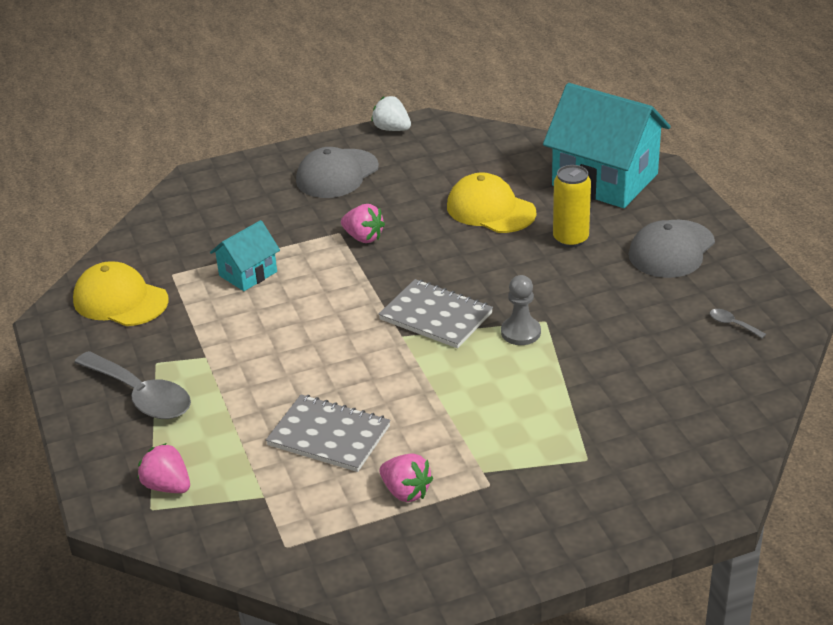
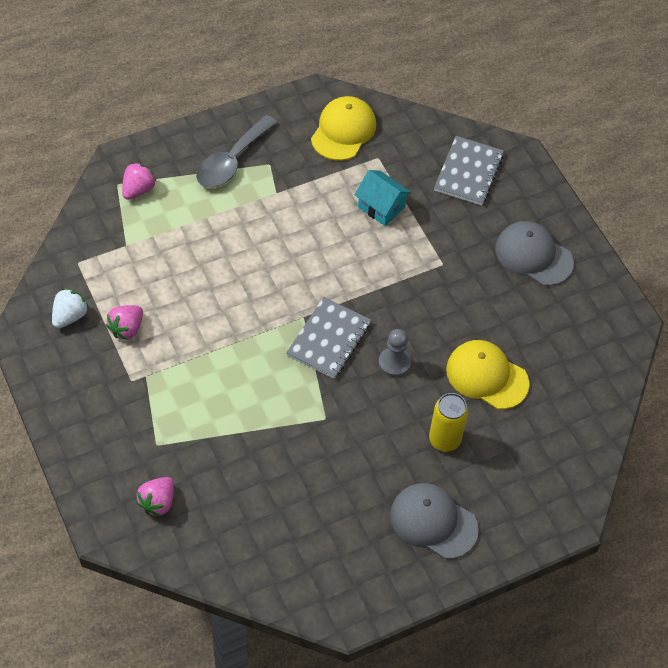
camera: 80 degrees right, 20 degrees up
(329, 436) = (186, 278): grey notebook -> grey notebook (468, 172)
(363, 237) = (436, 282): pink strawberry -> pink strawberry (157, 502)
(392, 129) = (616, 293): white strawberry -> white strawberry (70, 316)
(490, 209) = (487, 376): yellow cap -> yellow cap turned 90 degrees counterclockwise
(520, 332) = (309, 400): grey pawn -> grey pawn (394, 363)
(605, 180) = (545, 471): turquoise house -> none
(732, 324) = (323, 563): grey spoon -> none

